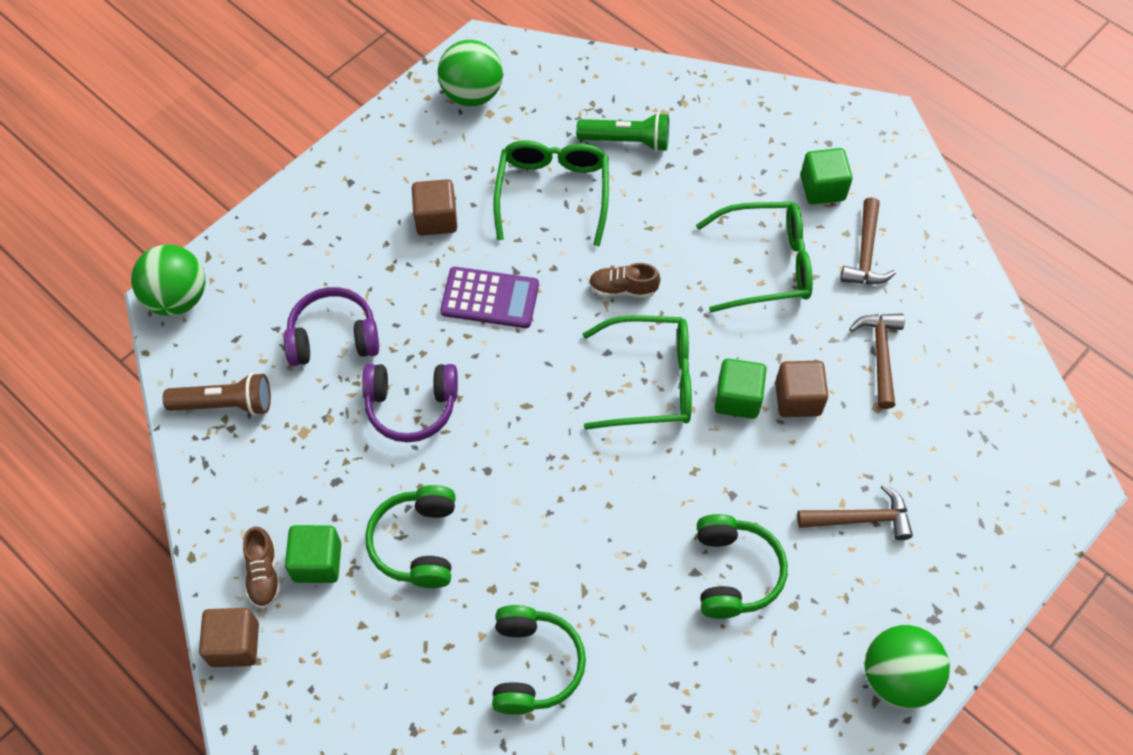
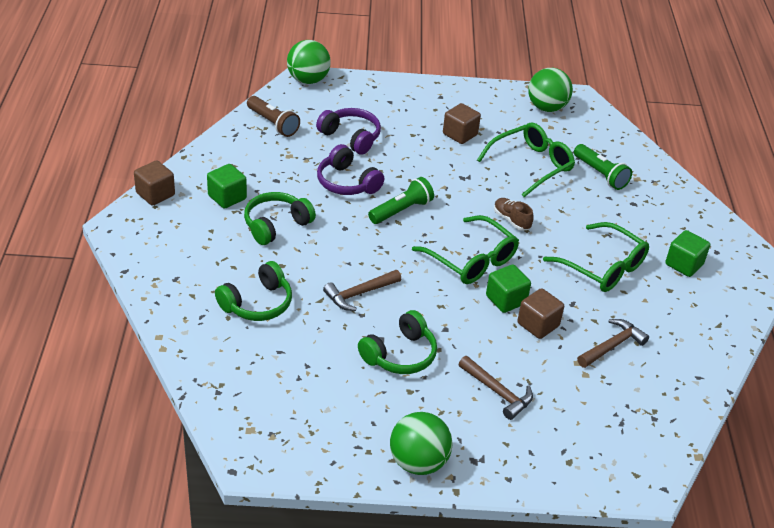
camera: 45 degrees right, 20 degrees down
(264, 574) = (201, 184): brown shoe -> none
(490, 298) = (441, 176): purple calculator -> none
(511, 387) = (401, 210): none -> green flashlight
(865, 253) = (669, 304): brown hammer -> brown hammer (359, 294)

